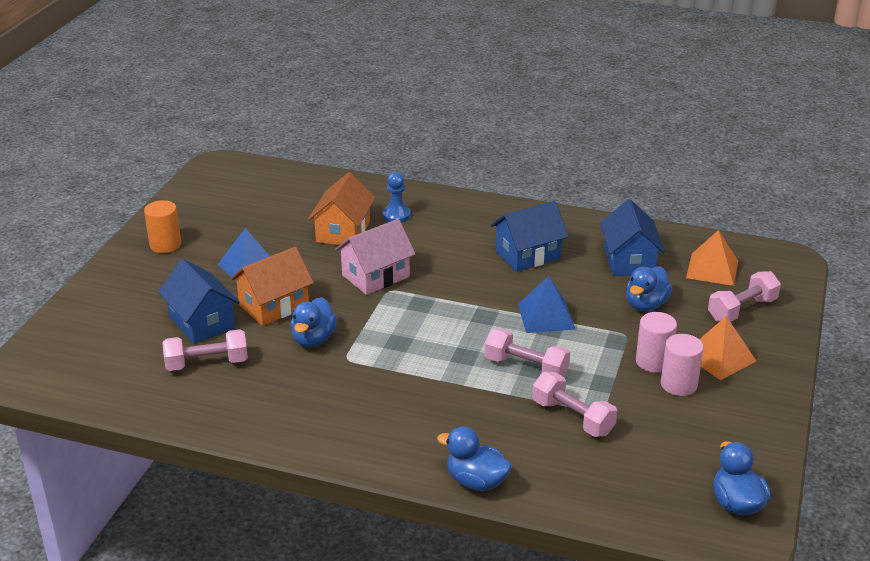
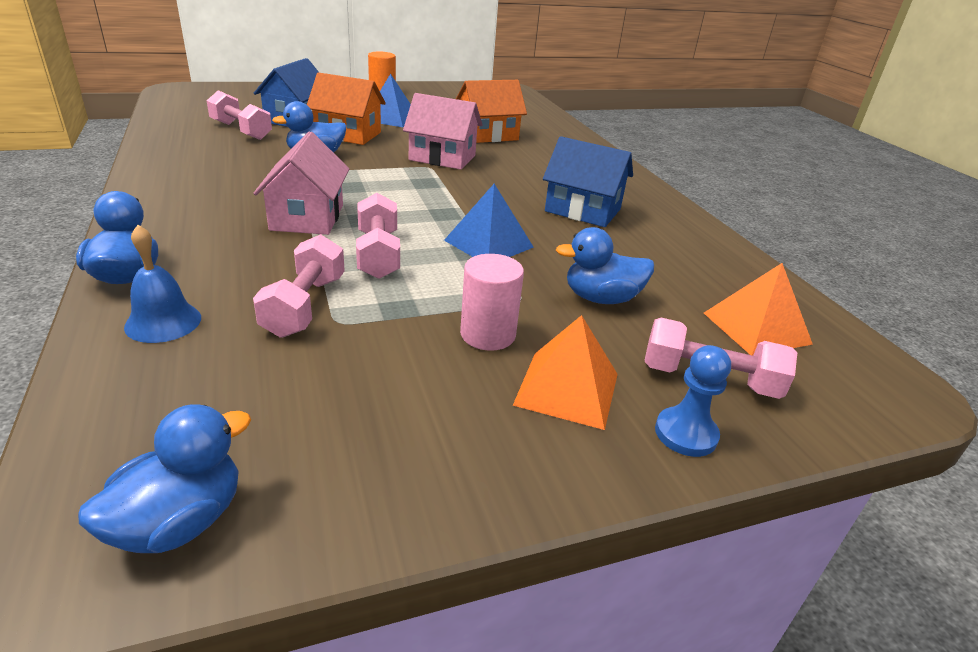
camera: 50 degrees right, 0 degrees up
(396, 215) = (545, 147): blue pawn -> blue pawn (685, 434)
(441, 380) = (307, 217): none -> pink house
(552, 477) = (163, 322): none -> blue bell
(629, 261) = (669, 266): blue house -> none
(678, 385) = (459, 369): pink cylinder -> none

